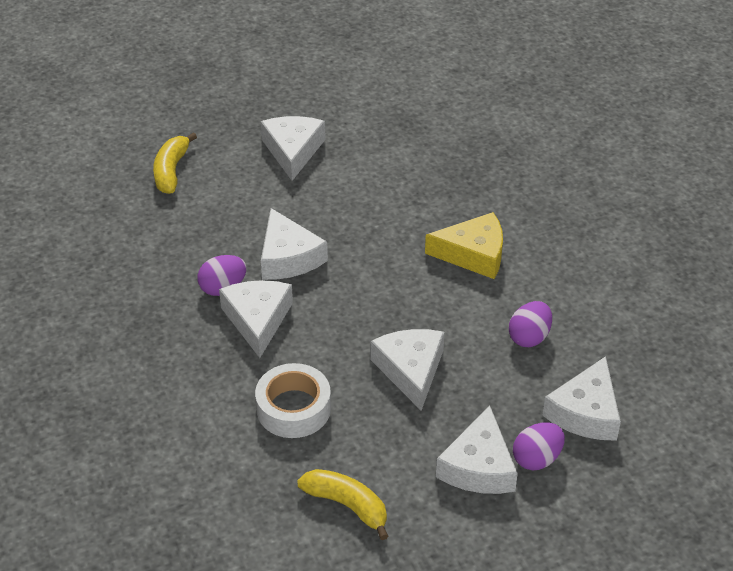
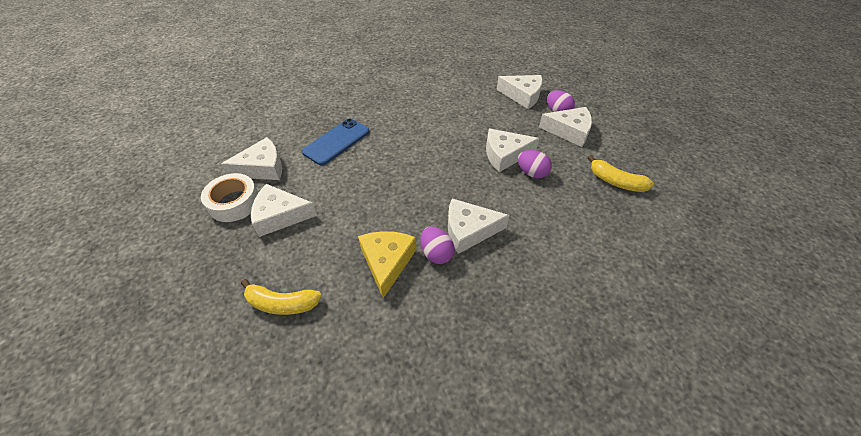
camera: 90 degrees left, 5 degrees up
(288, 257) = (403, 215): white cheese -> white cheese (262, 168)
(293, 408) = (548, 208): white tape -> white tape (234, 203)
(347, 505) = (615, 182): yellow banana -> yellow banana turned 90 degrees counterclockwise
(434, 183) = (336, 142): none -> blue phone
(473, 254) = (405, 127): yellow cheese -> yellow cheese (387, 262)
(529, 337) = (472, 110): purple egg -> purple egg (532, 173)

